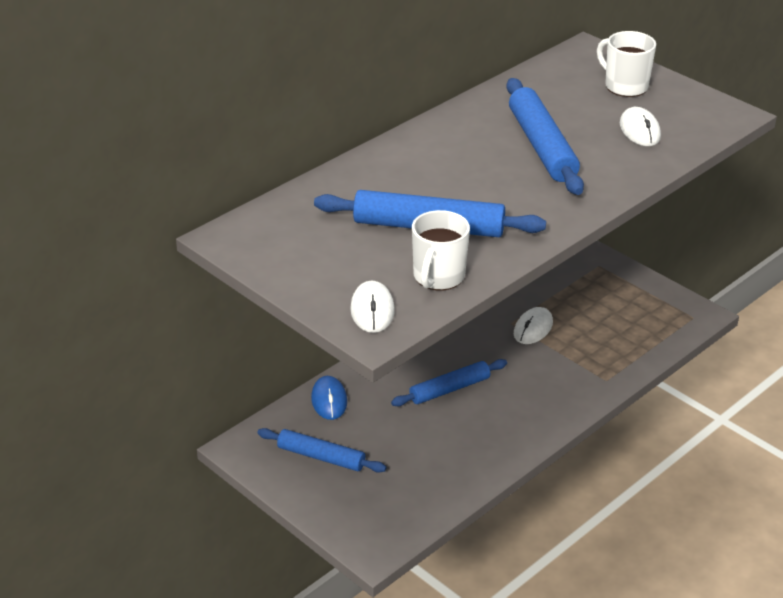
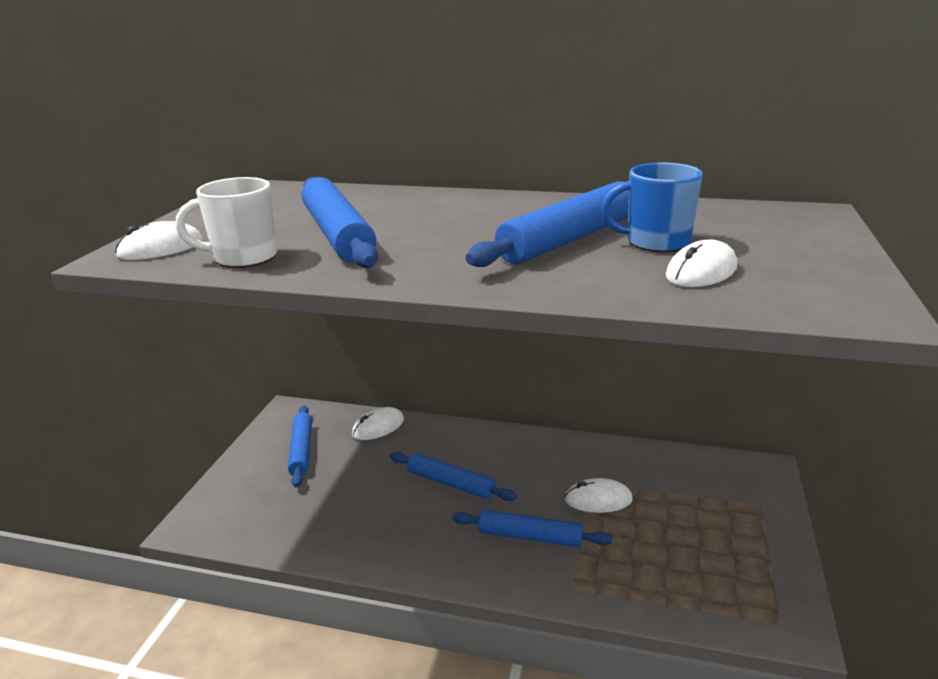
camera: 60 degrees right, 10 degrees down
(329, 400) = (378, 427): blue mouse -> white mouse
(544, 376) = (530, 537): none -> blue rolling pin
(580, 122) = (655, 242): none -> blue mug
(625, 86) = (784, 243): white mug -> none

